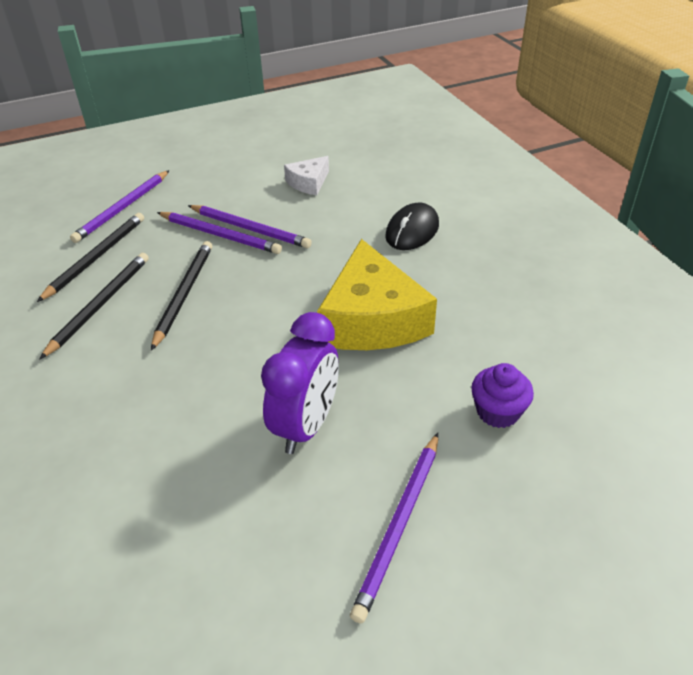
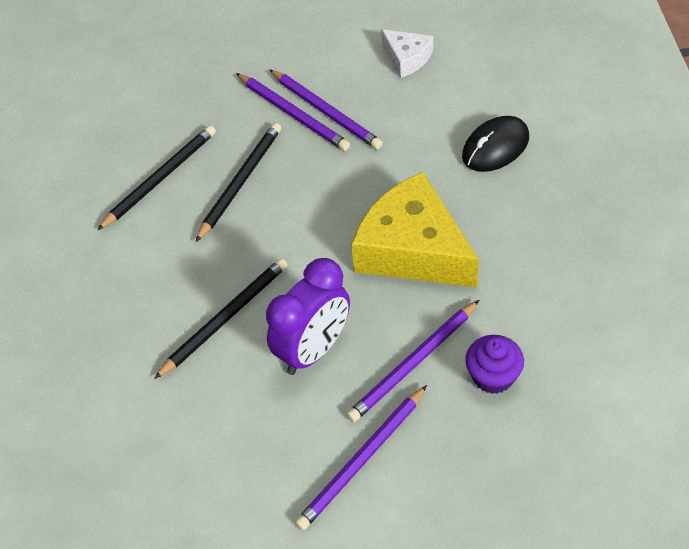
camera: 20 degrees right, 10 degrees up
(96, 257) = (166, 120): black pencil -> black pencil (225, 318)
(123, 208) = (204, 59): purple pencil -> purple pencil (413, 363)
(309, 183) = (407, 58): white cheese -> white cheese turned 105 degrees counterclockwise
(372, 319) = (413, 249): yellow cheese -> yellow cheese turned 120 degrees clockwise

